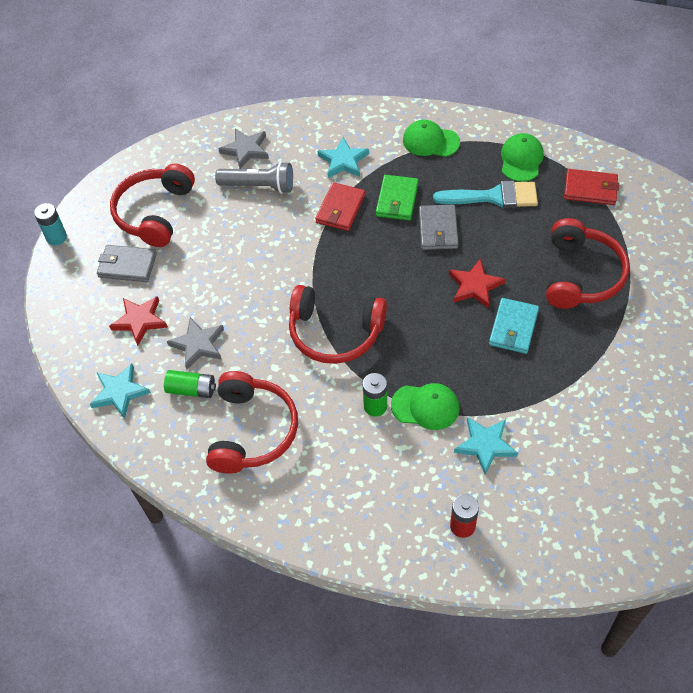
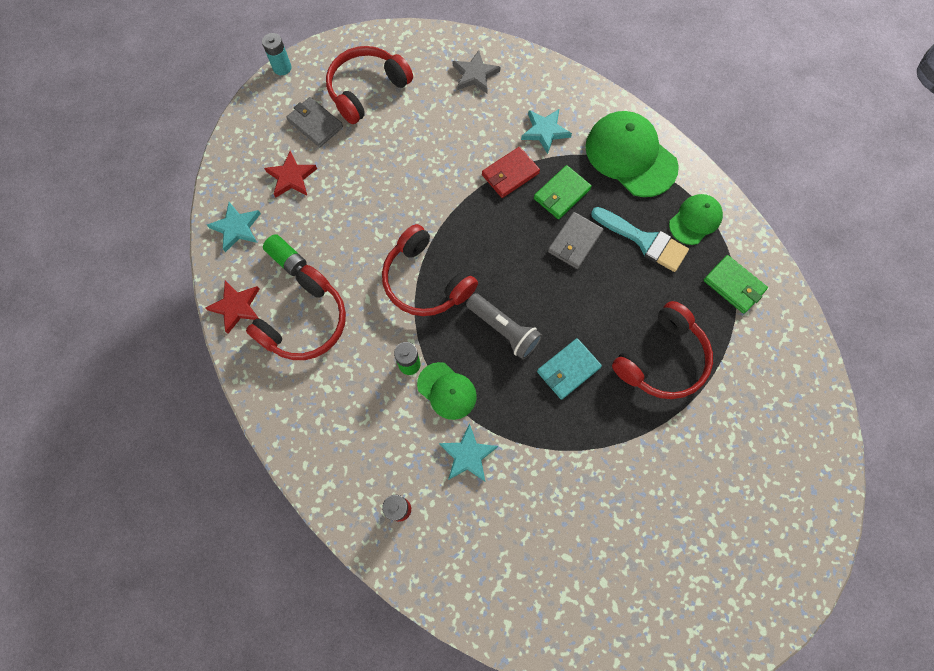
camera: 30 degrees right, 15 degrees up
(198, 344) = (318, 225): grey star -> none
(259, 186) = (461, 114): grey flashlight -> grey flashlight (504, 330)
(430, 141) = (630, 156): green cap -> green cap, size x1.75
(475, 286) = (566, 312): red star -> red star (236, 307)
(590, 189) = (734, 285): red wallet -> green wallet

